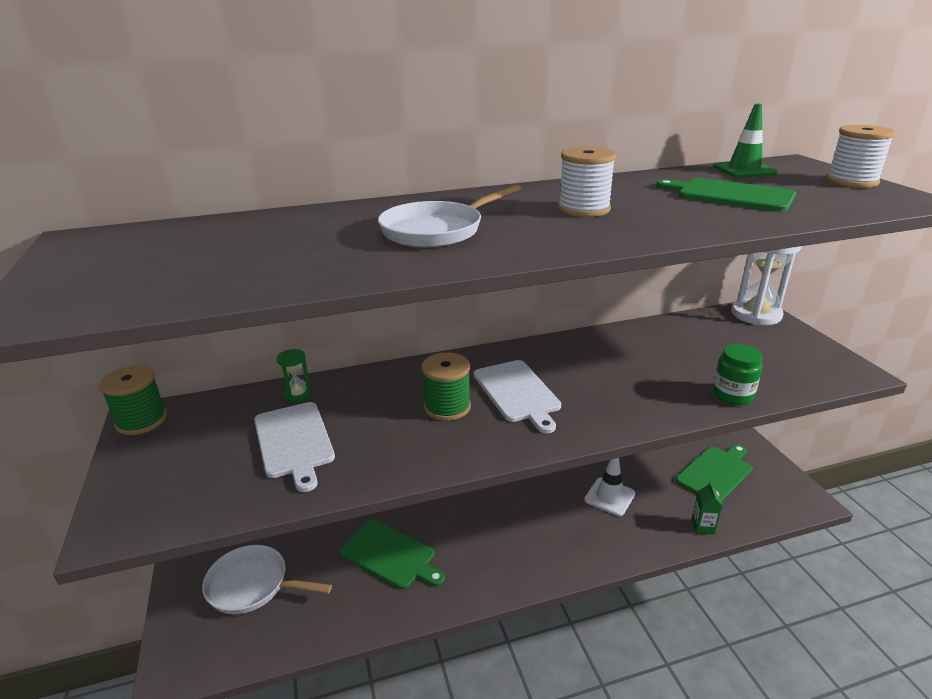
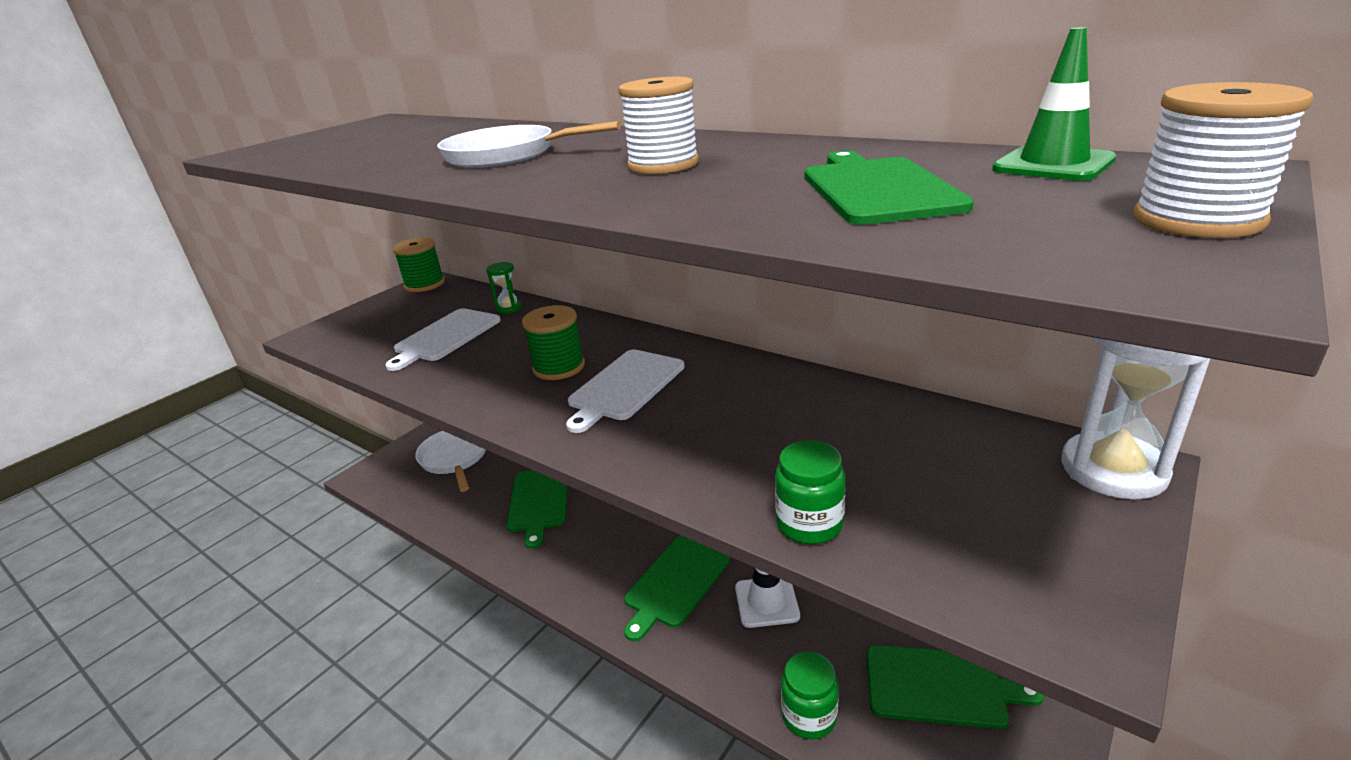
camera: 55 degrees right, 0 degrees up
(557, 526) = (675, 583): none -> green cutting board
(703, 527) = (809, 716): green carton -> green jar

